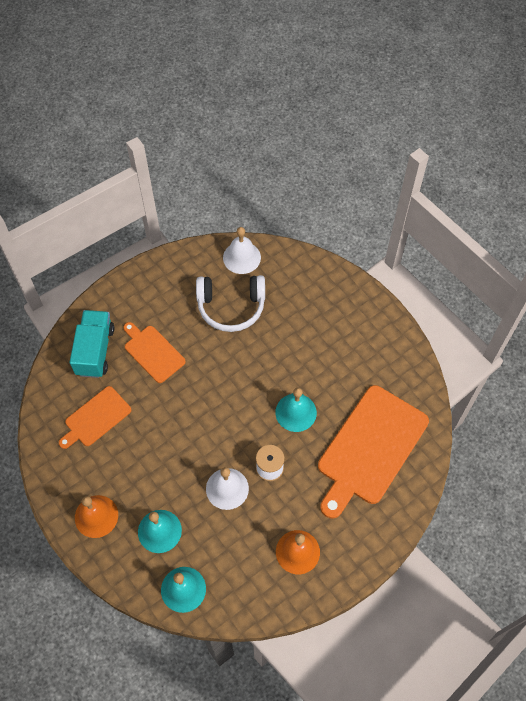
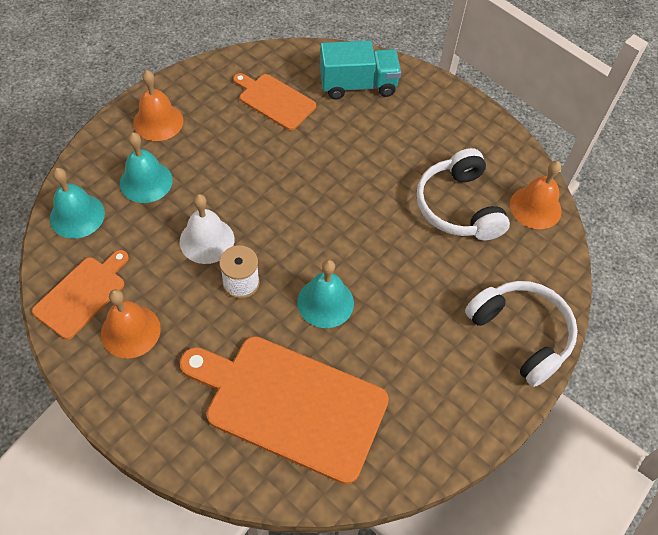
camera: 75 degrees right, 5 degrees down
(153, 352) = (371, 138): orange cutting board -> orange cutting board (82, 294)
(241, 257) = (535, 207): white bell -> orange bell
(340, 295) = (521, 334): none -> white headphones

